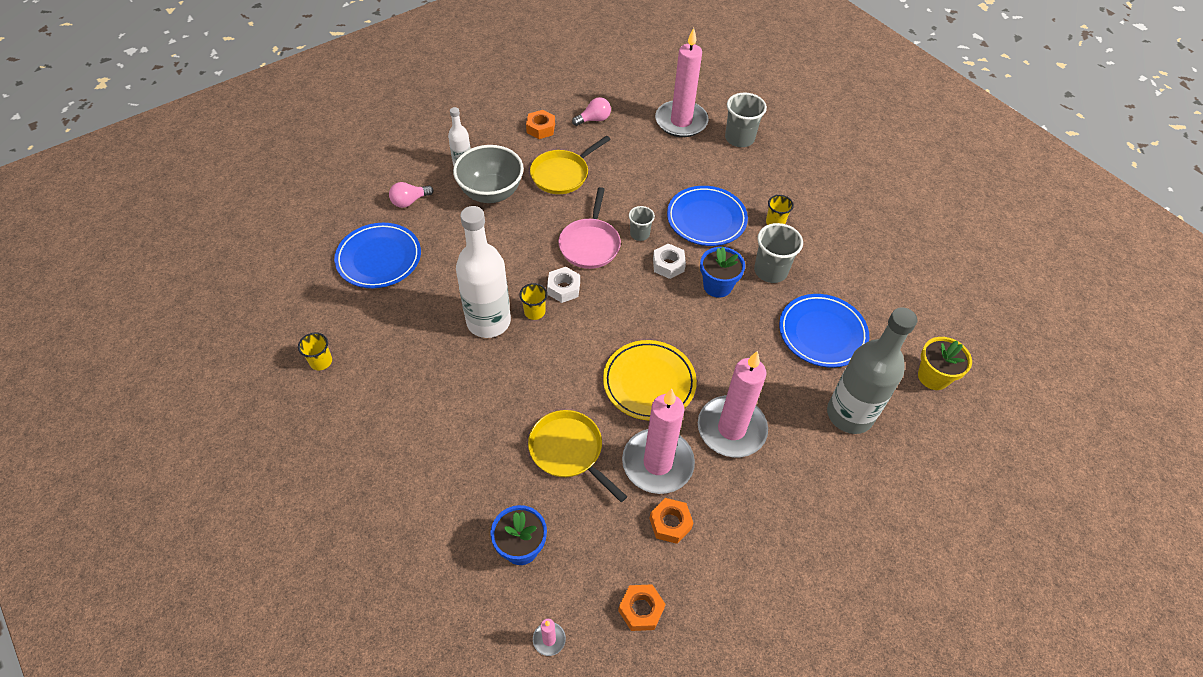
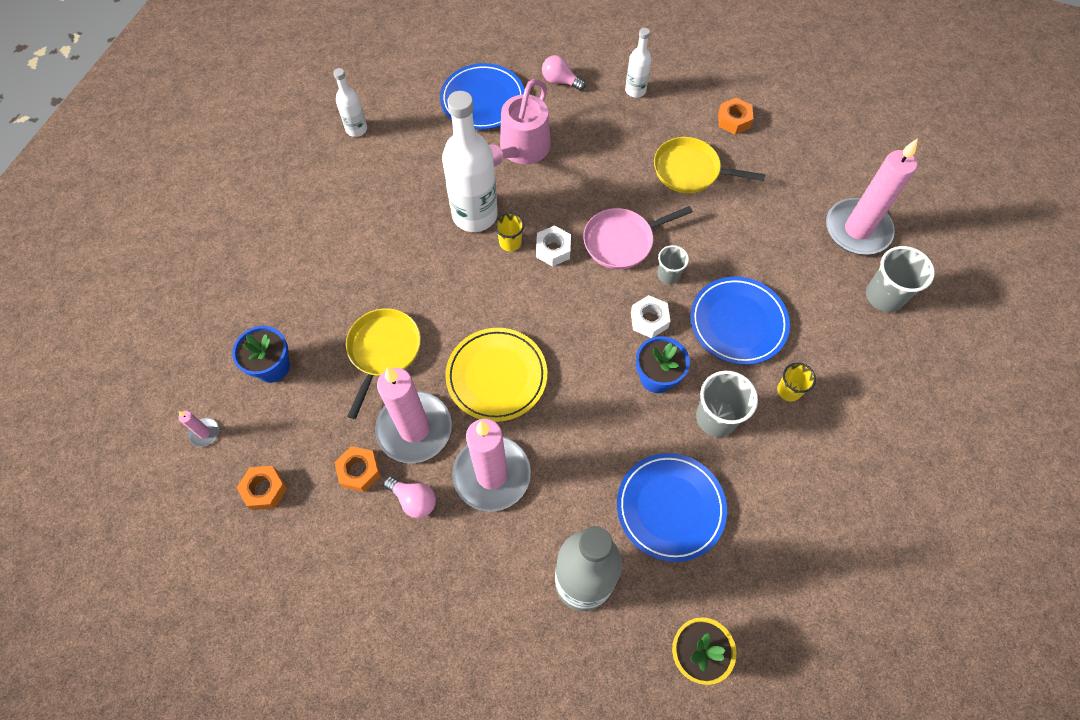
camera: 60 degrees right, 10 degrees up
(321, 361) = (356, 129): yellow cup -> white bottle
(453, 259) = (521, 149): none -> pink watering can
(491, 193) = (619, 131): grey bowl -> none
(594, 119) = (787, 155): pink light bulb -> pink light bulb (414, 500)

